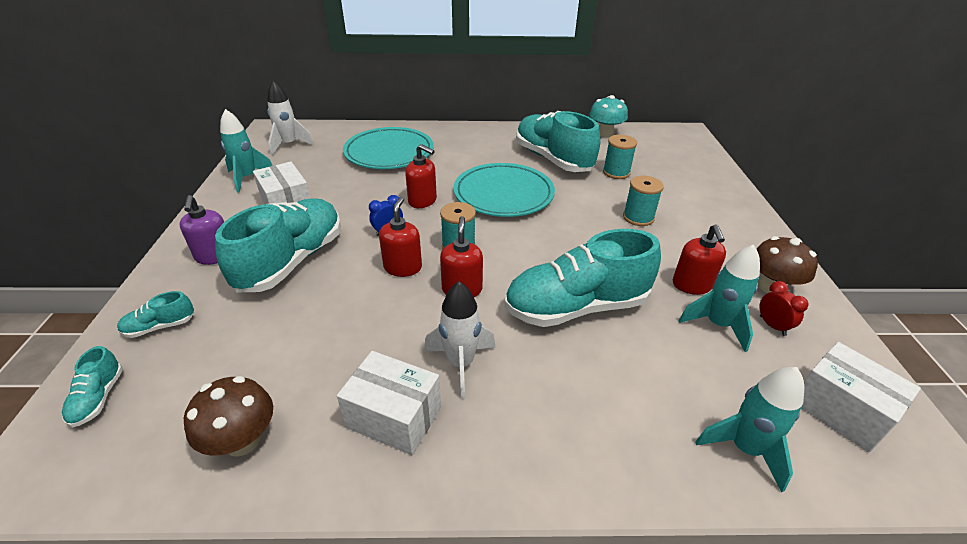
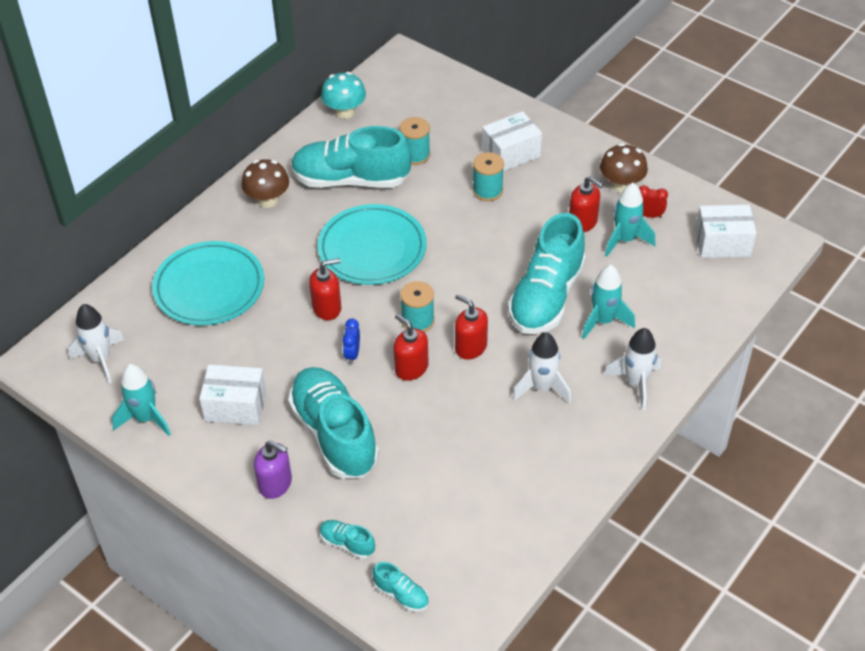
camera: 50 degrees left, 10 degrees up
(160, 327) = (347, 543): turquoise shoe -> turquoise shoe turned 105 degrees clockwise
(242, 440) = (510, 525): brown mushroom -> brown mushroom (267, 200)
(394, 417) = (555, 443): white box -> white box (511, 154)
(547, 445) = (635, 383): none -> white rocket
(744, 448) = (707, 302): turquoise rocket -> turquoise rocket (603, 321)

